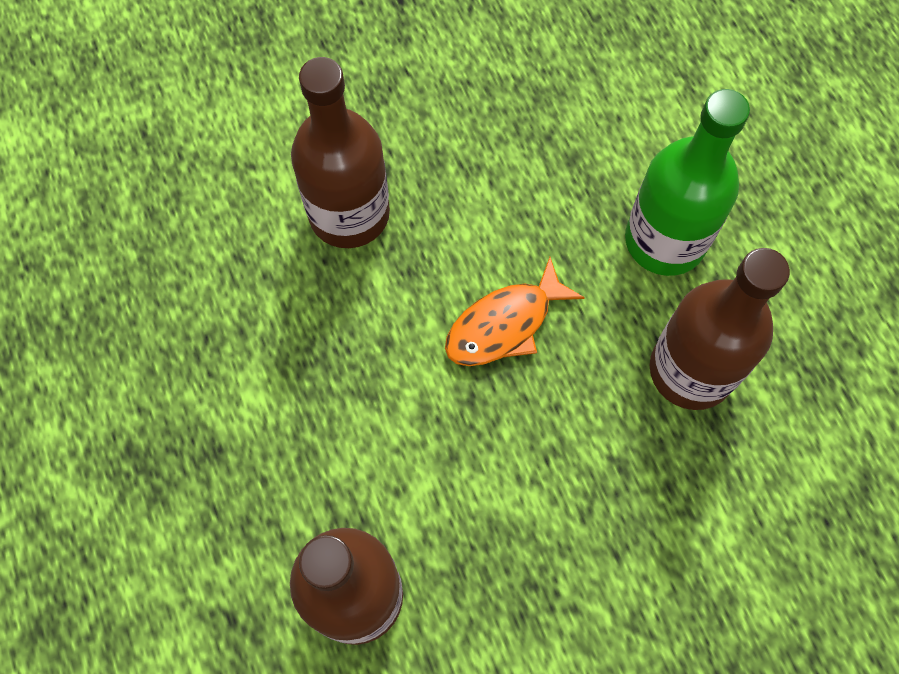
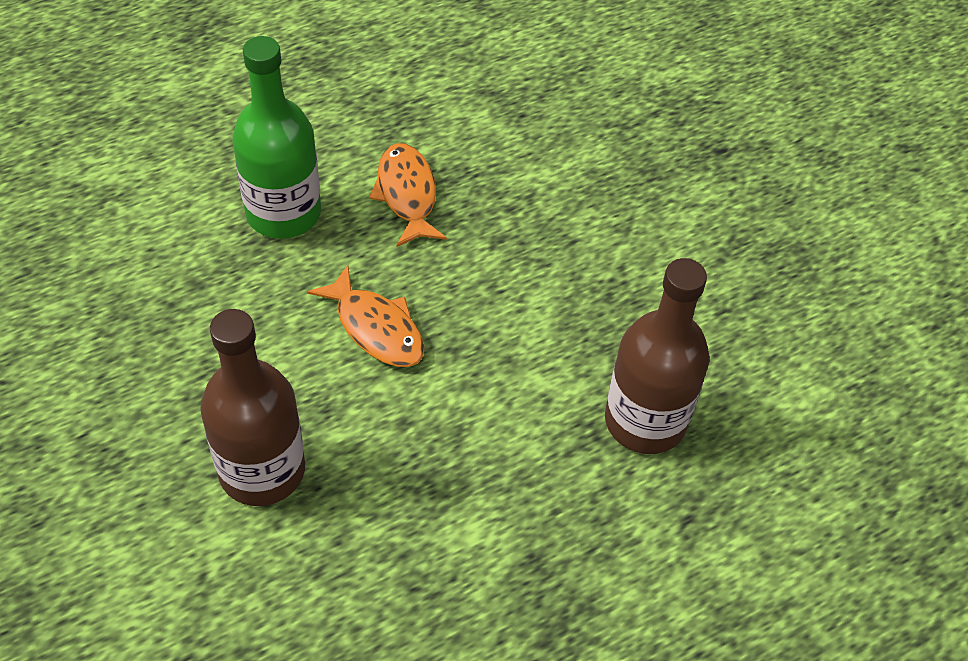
camera: 100 degrees left, 15 degrees down
(691, 370) = (407, 194): brown bottle -> orange fish

